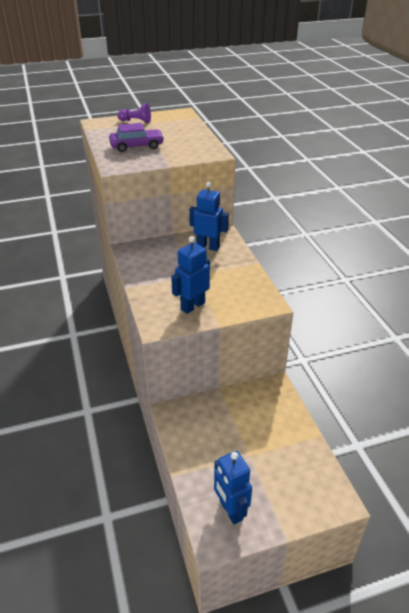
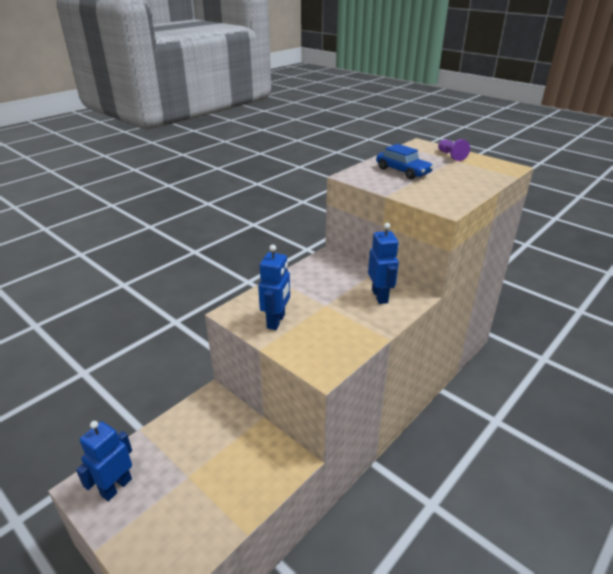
camera: 60 degrees right, 5 degrees down
(137, 146) = (402, 171): purple car -> blue car
(192, 306) = (276, 321): blue robot -> blue robot turned 90 degrees clockwise

